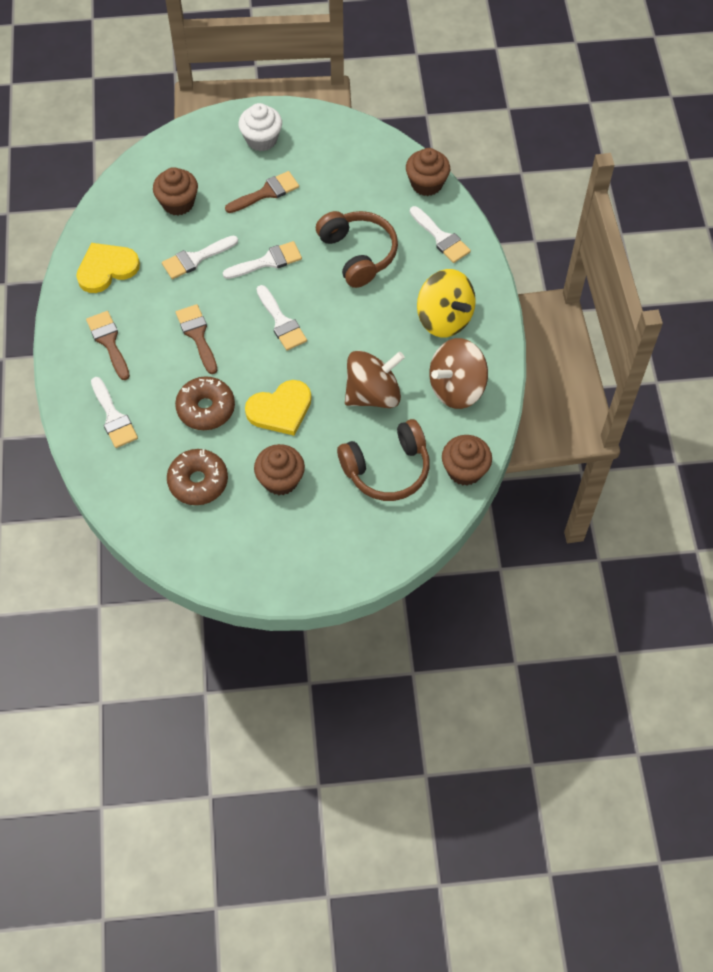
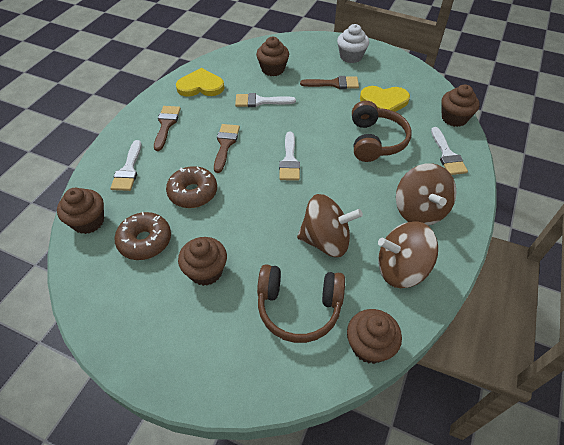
camera: 30 degrees right, 10 degrees down
(122, 492) = (88, 221): none -> brown cupcake
(267, 261) = (307, 121): white brush -> none
(280, 409) = (245, 218): yellow heart -> yellow heart (384, 101)
(444, 318) = (419, 210): yellow spinning top -> brown spinning top

